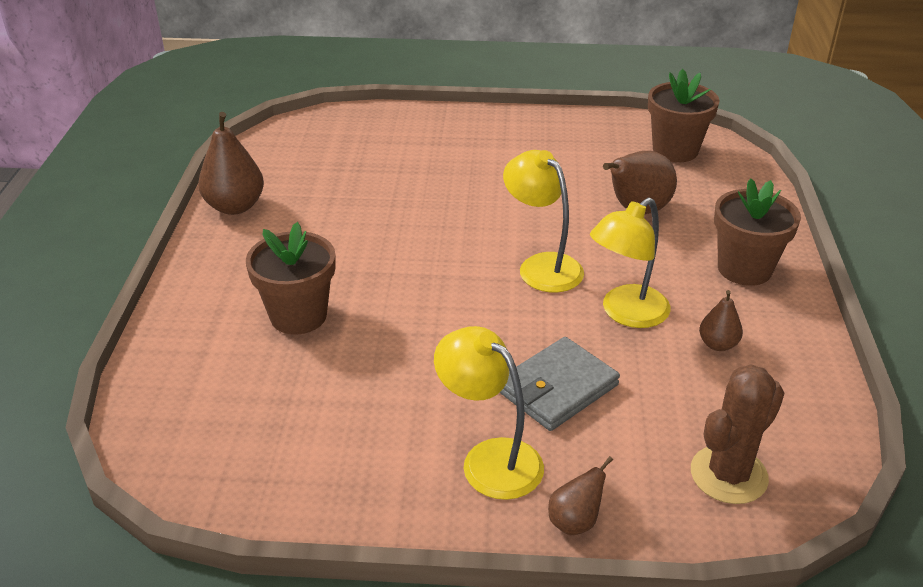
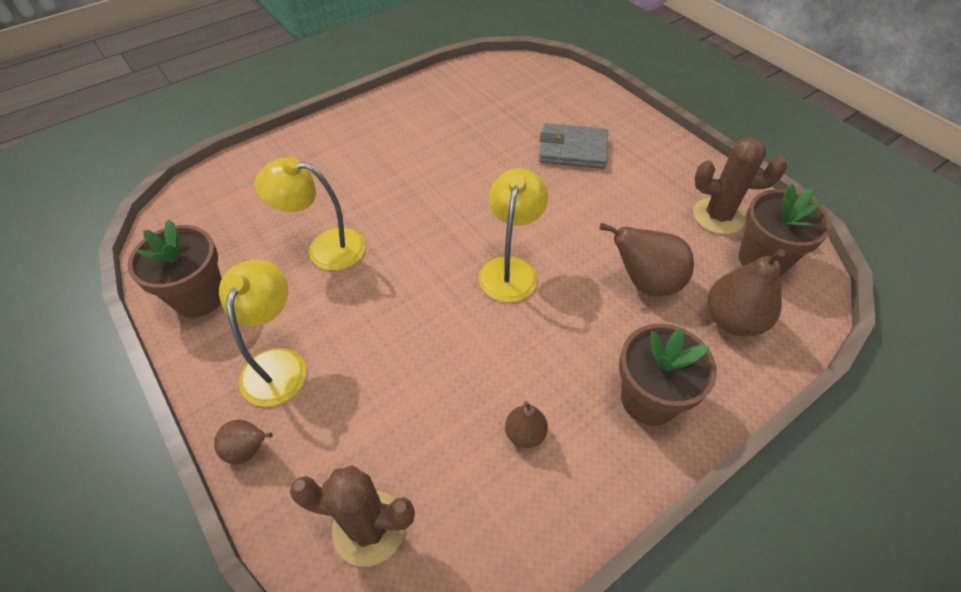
camera: 50 degrees right, 15 degrees up
(235, 206) = (414, 96): brown pear -> brown pear (732, 320)
(298, 316) = (338, 188): brown flower pot -> brown flower pot (199, 297)
(557, 388) = (380, 358): grey wallet -> grey wallet (573, 149)
(611, 143) = (718, 216): none -> brown cactus
(626, 313) = (504, 351): yellow lamp -> yellow lamp (325, 248)

